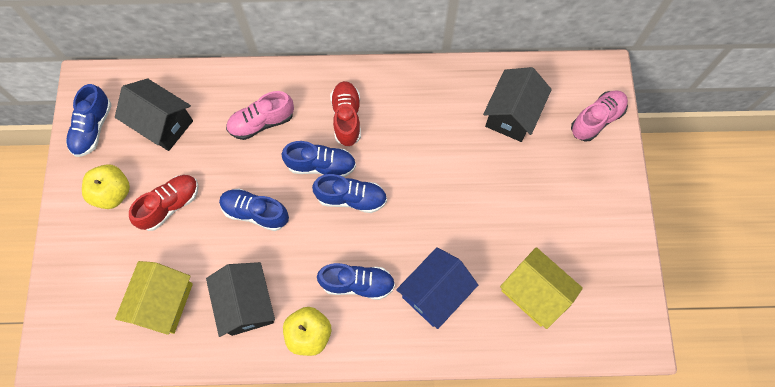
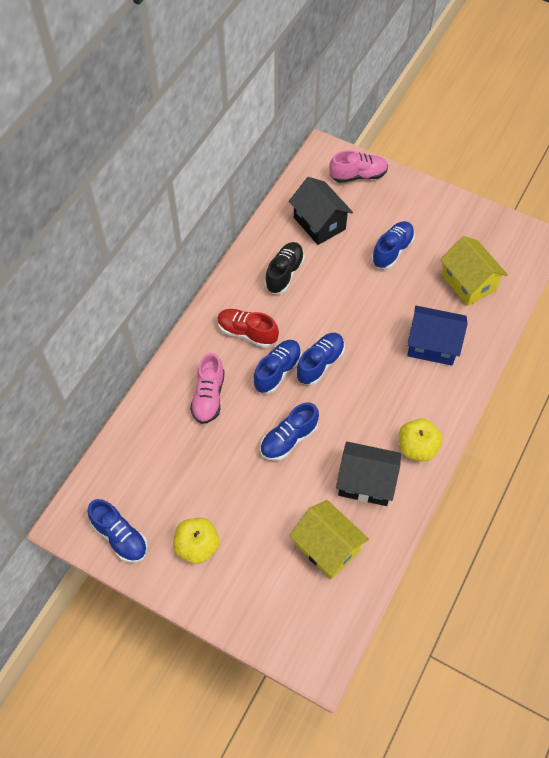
camera: 60 degrees left, 10 degrees down
(162, 124) = (156, 476): black house -> none
(170, 205) = (240, 503): red shoe -> none
(357, 283) = (395, 393): blue shoe -> blue shoe (392, 251)
(432, 114) = (284, 273): none -> black shoe
(435, 293) = (432, 345): blue house -> blue house turned 60 degrees counterclockwise
(534, 293) = (468, 283): yellow house -> yellow house turned 75 degrees clockwise
(596, 120) = (358, 175): pink shoe -> pink shoe turned 90 degrees clockwise

